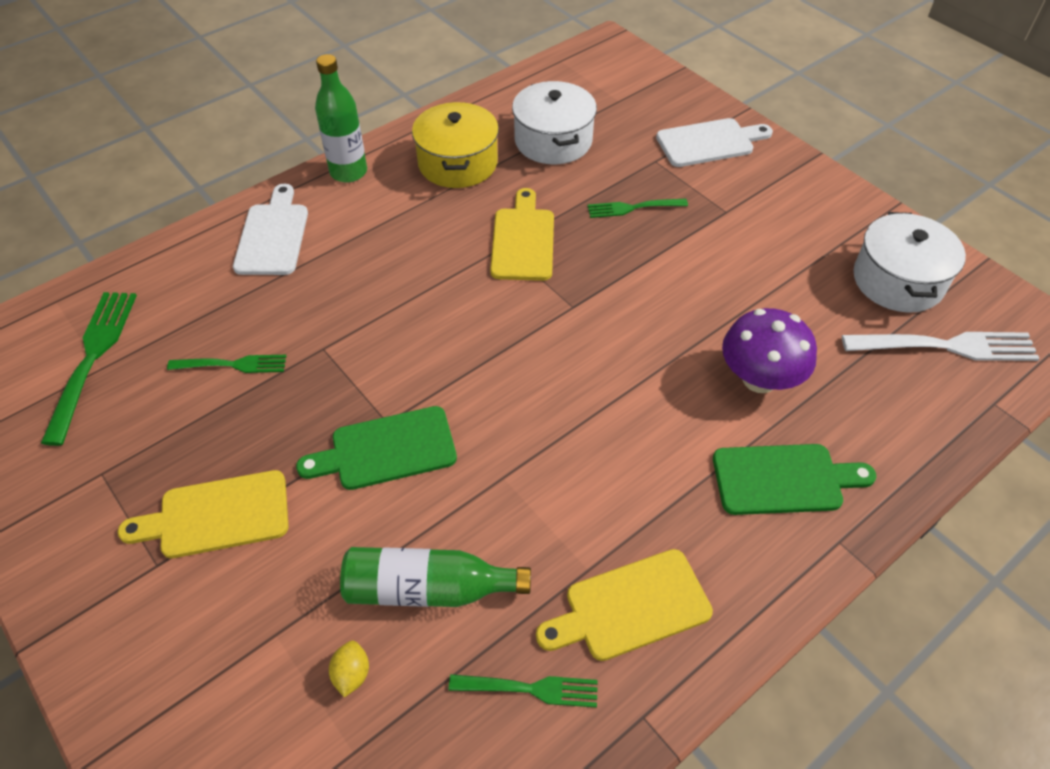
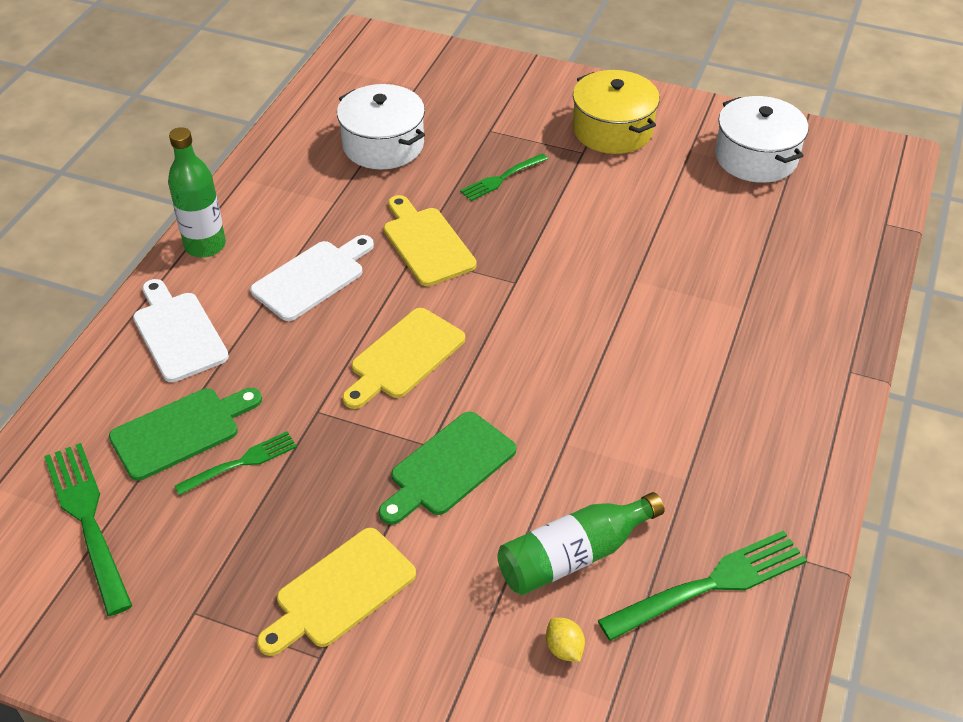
camera: 30 degrees left, 5 degrees down
(458, 163) = (308, 197): yellow pot -> yellow pot (612, 130)
(529, 689) = (709, 585): green fork -> green fork, size x1.67
(630, 607) = (738, 489): yellow cutting board -> yellow cutting board (404, 357)
(709, 142) = (524, 97): white cutting board -> white cutting board (312, 278)
(759, 379) = (708, 277): purple mushroom -> none
(784, 479) = (780, 345): green cutting board -> green cutting board (181, 431)
(945, 346) = (824, 195): white fork -> none

